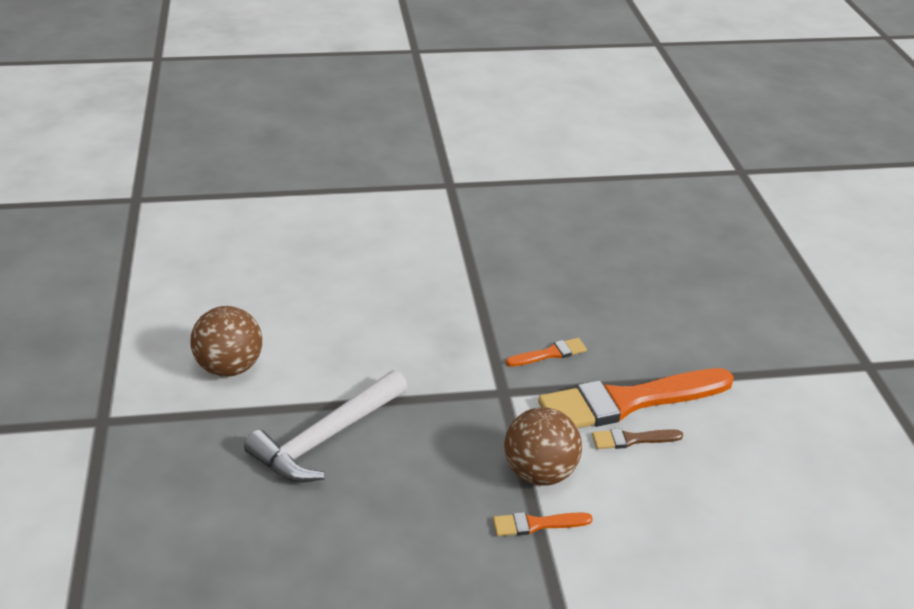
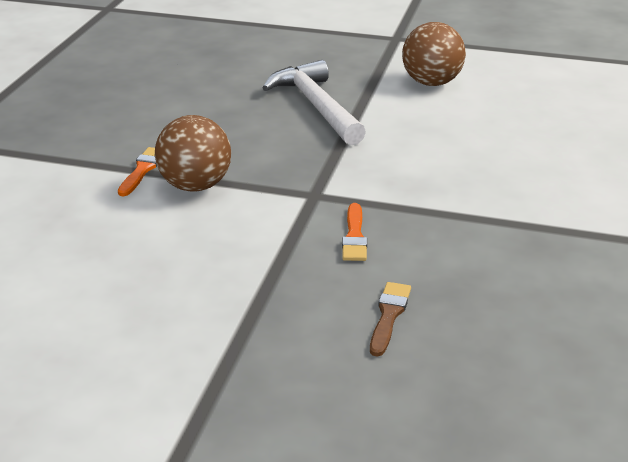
camera: 115 degrees right, 5 degrees down
(628, 402) = (244, 262): orange brush -> none
(632, 439) = (191, 247): brown brush -> brown brush (389, 315)

